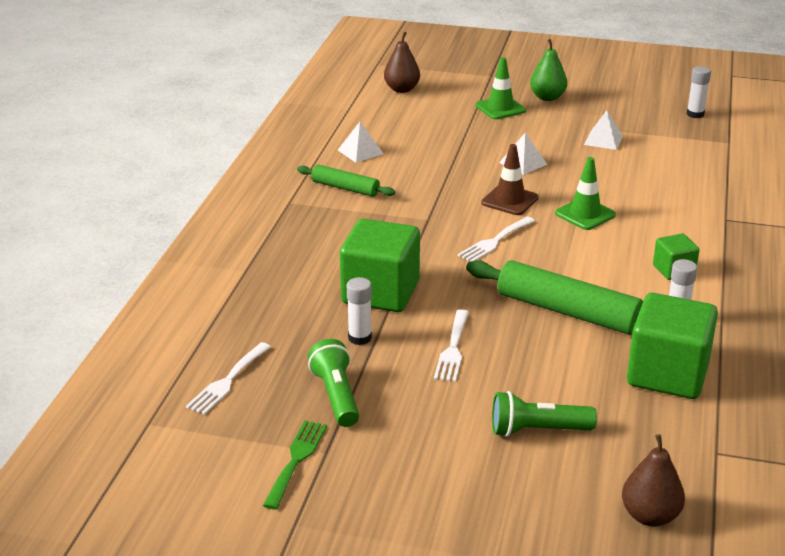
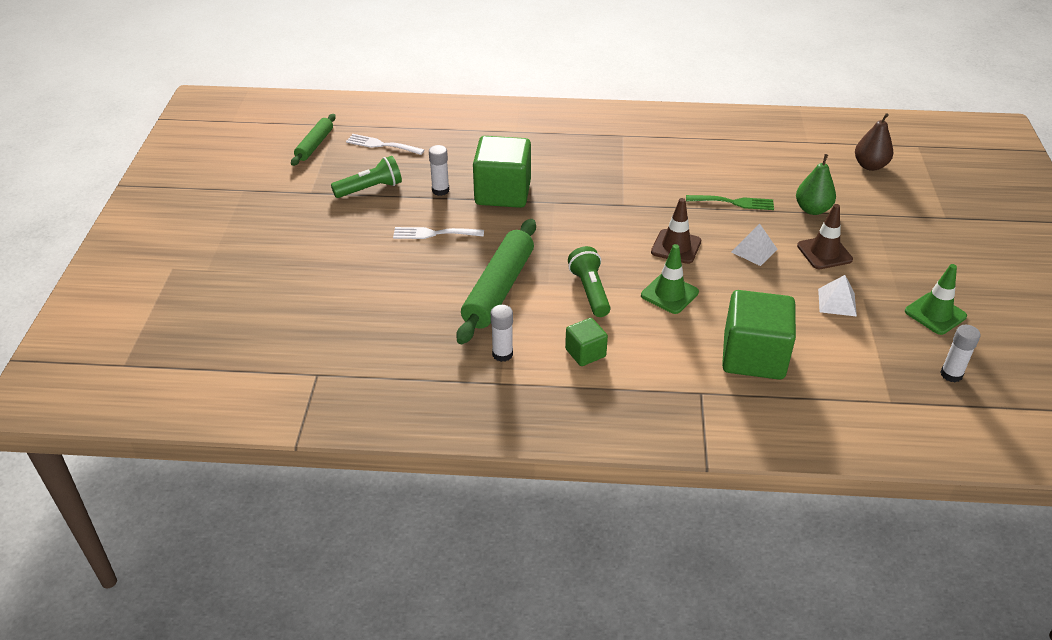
camera: 80 degrees right, 10 degrees up
(296, 460) = (302, 182): green fork -> green fork (734, 202)
(345, 188) = (657, 158): green rolling pin -> green rolling pin (314, 145)
(360, 152) = (726, 157): white pyramid -> none
(495, 241) = (599, 243): white fork -> none
(500, 108) = (868, 229): green traffic cone -> green traffic cone (935, 314)
(532, 133) = (824, 253): none -> brown traffic cone
(537, 430) = (339, 280): green flashlight -> green flashlight (590, 291)
(547, 97) = (917, 259): green pear -> green pear (812, 209)
(650, 516) = (245, 338): brown pear -> none
(667, 374) = (417, 348): green cube -> green cube (753, 356)

